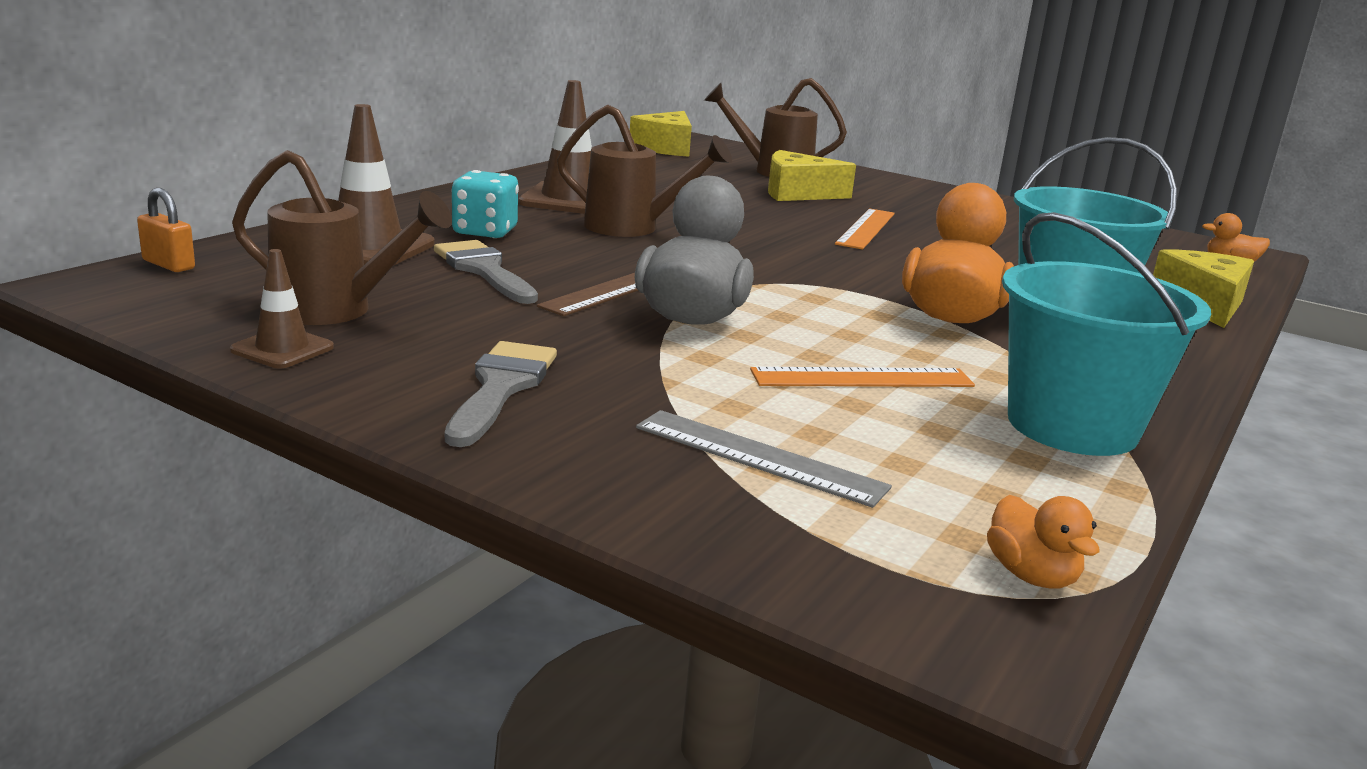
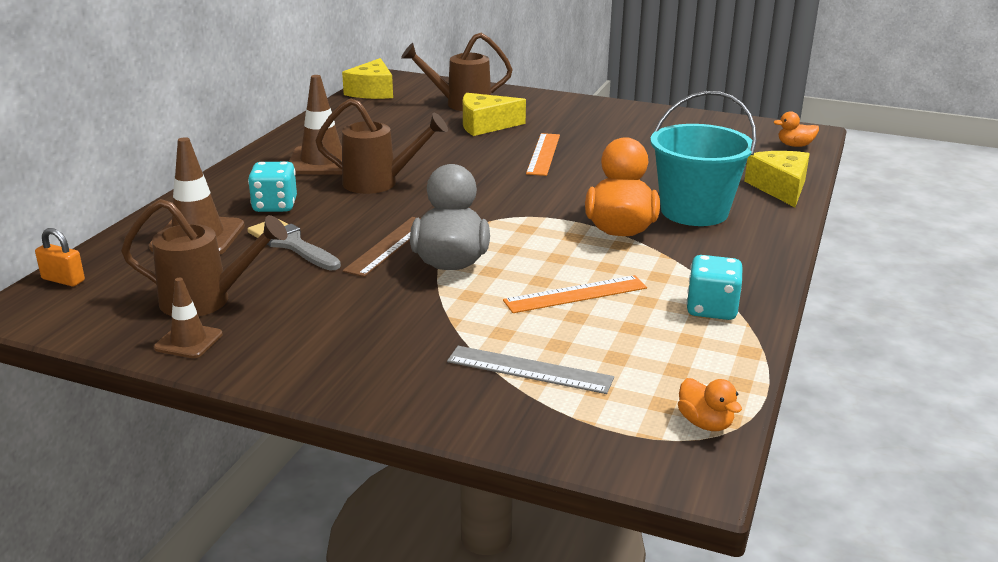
camera: 10 degrees left, 5 degrees up
(501, 387) = (349, 346): grey brush -> none
(1072, 426) = (711, 309): turquoise bucket -> turquoise dice

